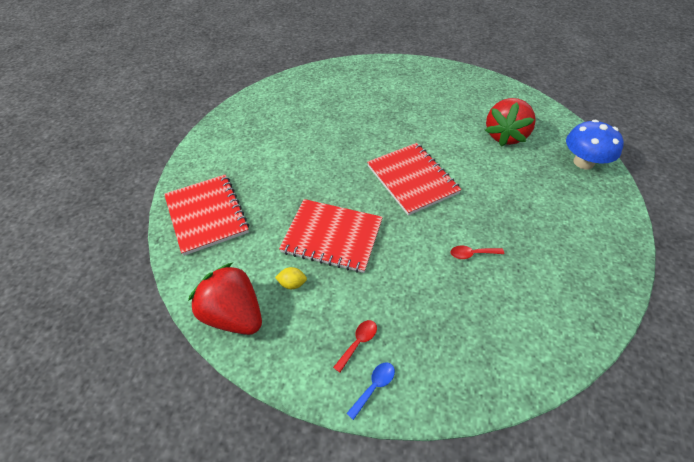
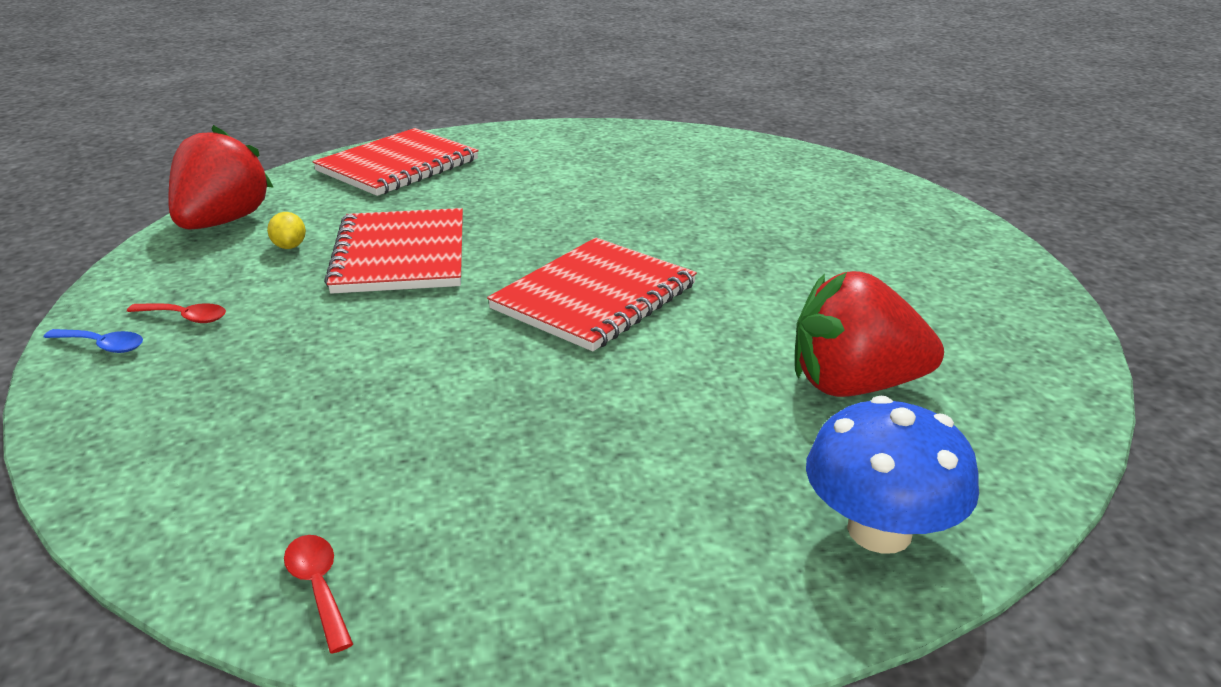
camera: 65 degrees right, 20 degrees down
(472, 254) = (424, 394): red spoon -> red spoon (318, 587)

